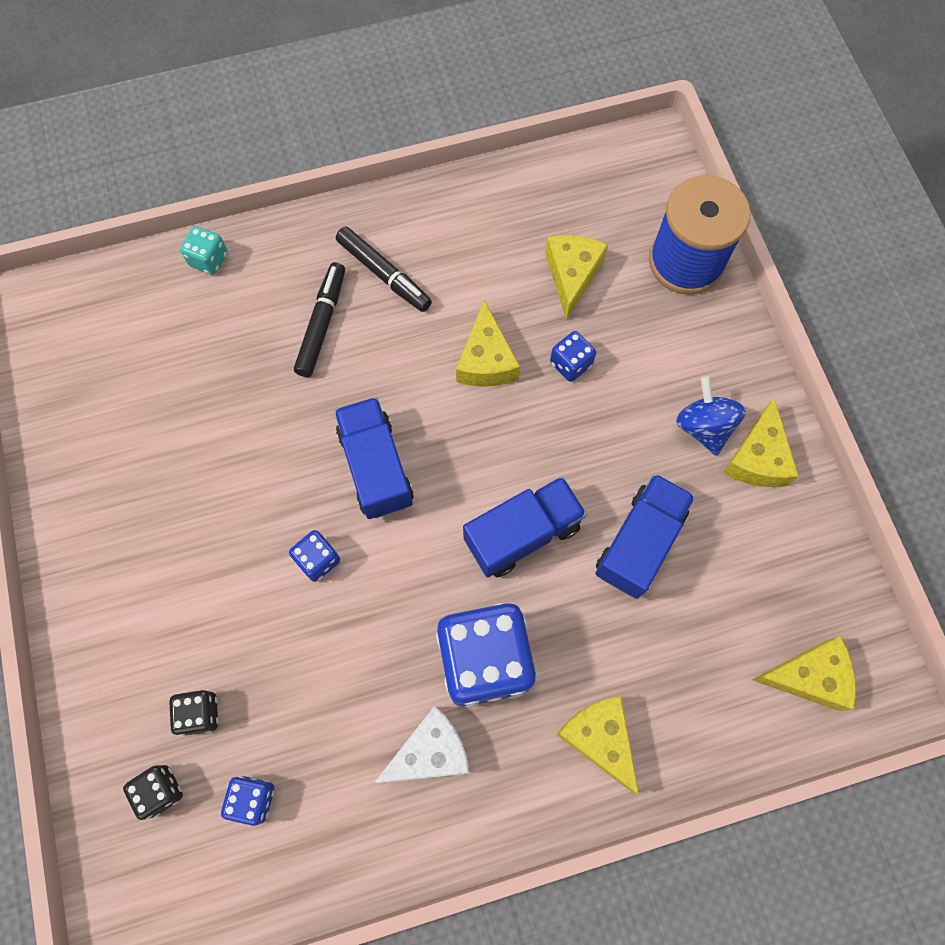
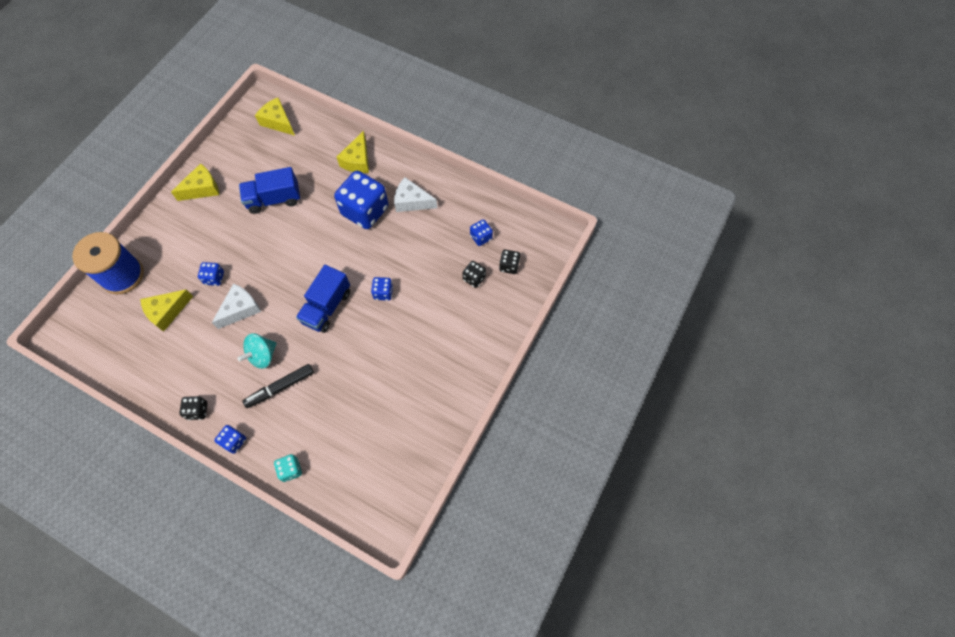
camera: 135 degrees left, 5 degrees down
(309, 229) = (234, 441): none -> blue dice
(384, 274) = (231, 386): black marker -> none
(388, 336) = (262, 355): none -> turquoise spinning top
(391, 219) = (197, 410): none -> black dice
(486, 360) = (240, 309): yellow cheese -> white cheese
(522, 534) = (306, 237): blue truck -> none
(703, 426) = (203, 214): blue spinning top -> none

